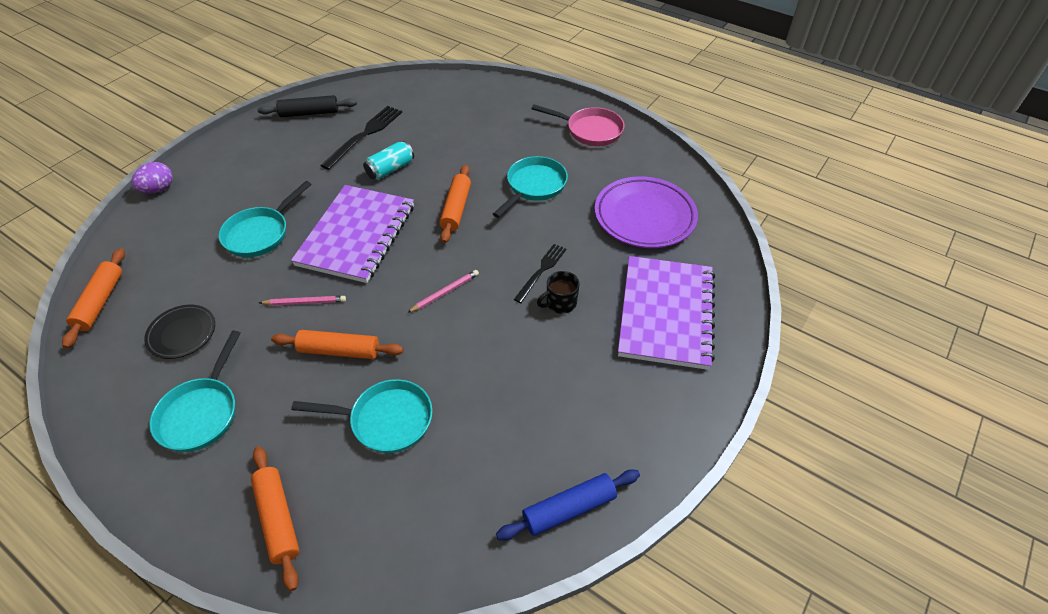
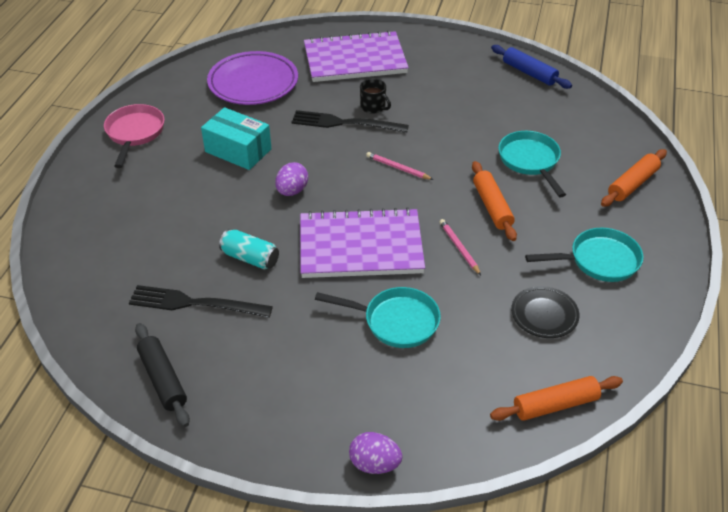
camera: 110 degrees left, 5 degrees down
(456, 209) = (292, 191): orange rolling pin -> purple egg
(534, 186) = (238, 150): turquoise pan -> turquoise box
(541, 271) = (345, 123): black fork -> black fork, size x1.56

